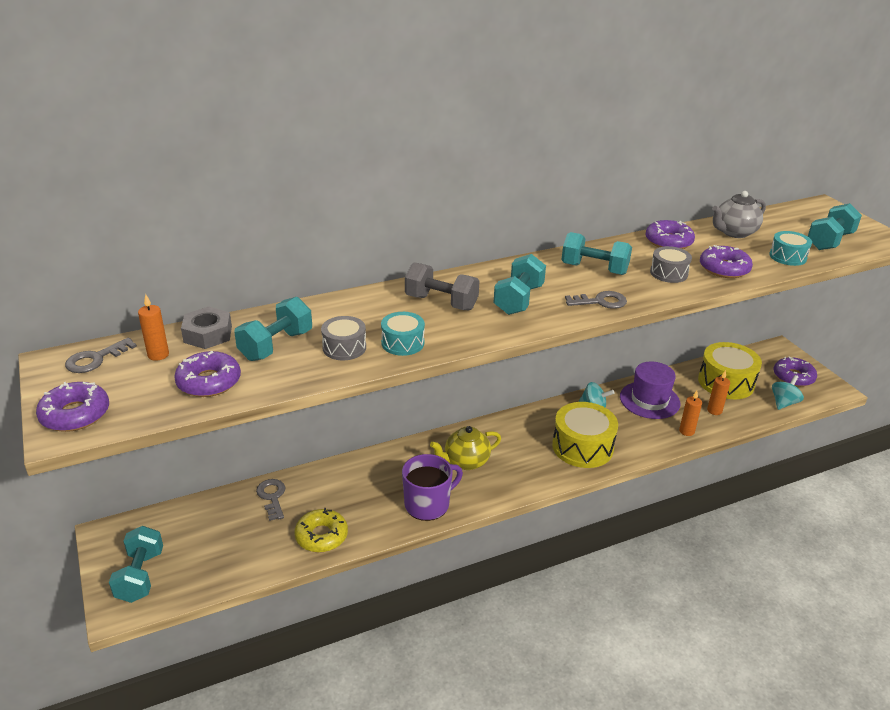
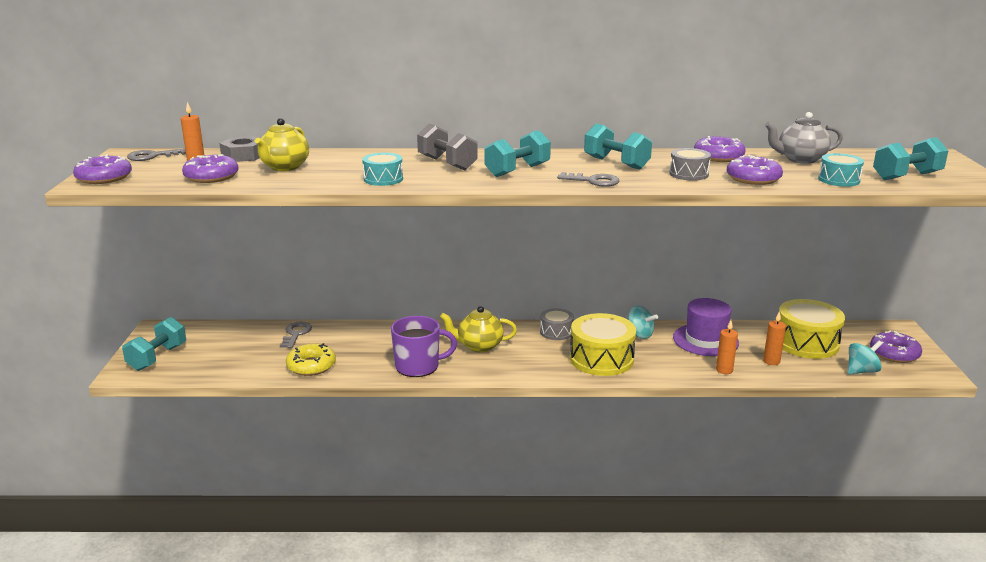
camera: 25 degrees right, 10 degrees down
(276, 345) = (284, 167): turquoise dumbbell -> yellow teapot
(344, 347) = (333, 175): grey drum -> grey drum (556, 332)

